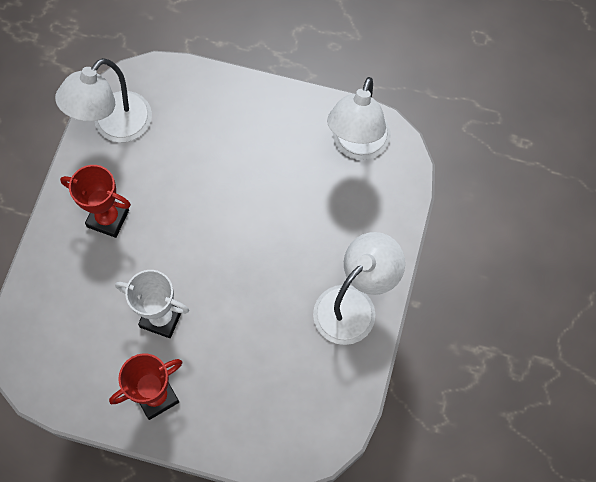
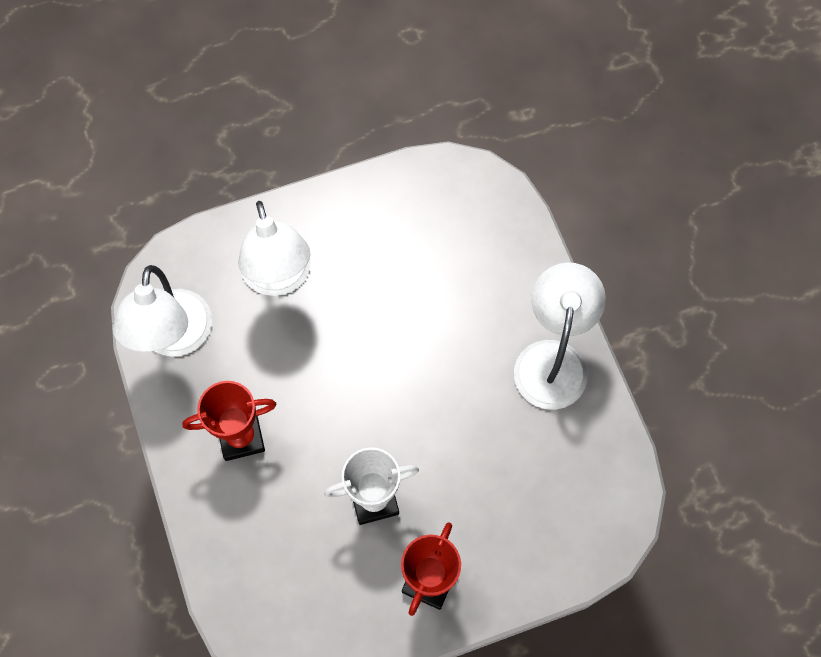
camera: 35 degrees left, 0 degrees up
(357, 145) = (438, 201): white lamp -> white lamp (279, 278)

